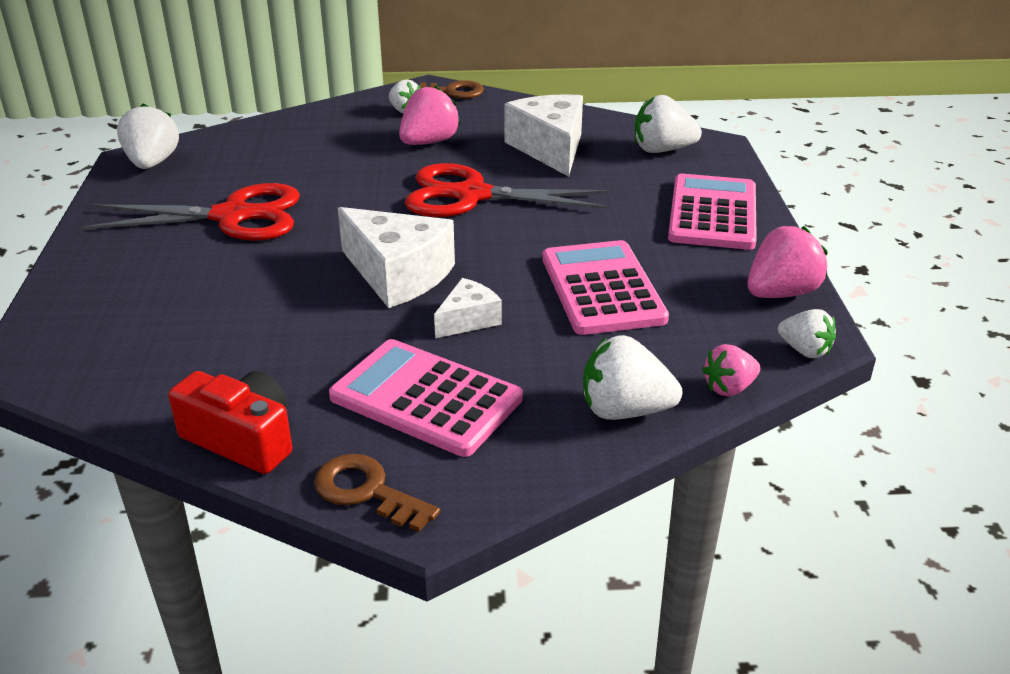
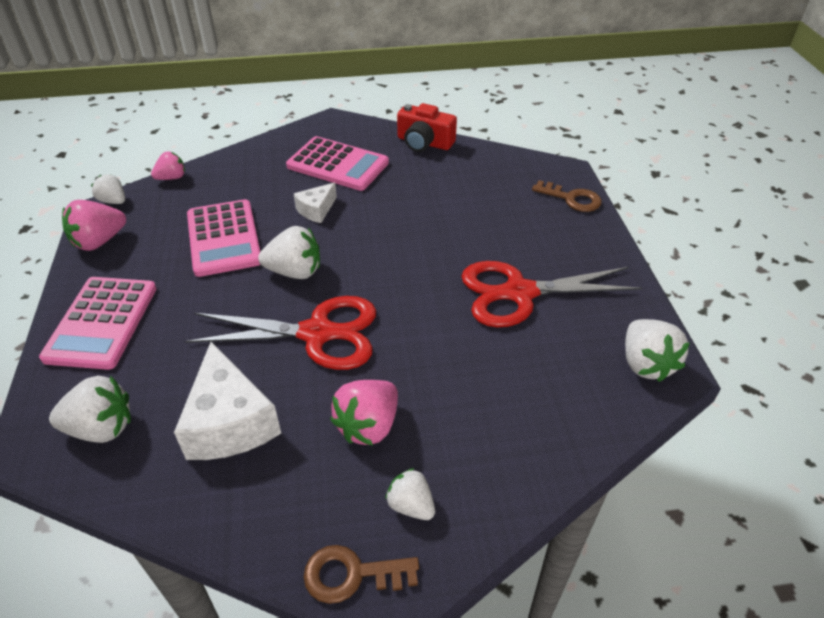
camera: 175 degrees right, 10 degrees up
(367, 491) = (359, 127): brown key -> brown key (572, 199)
(398, 274) = (368, 242): white cheese -> none
(624, 411) = (233, 164): white strawberry -> white strawberry (295, 272)

